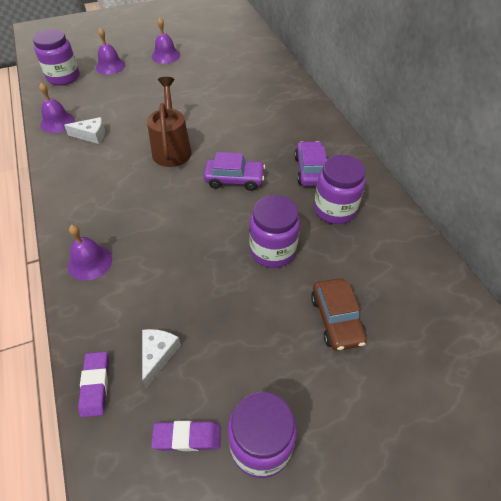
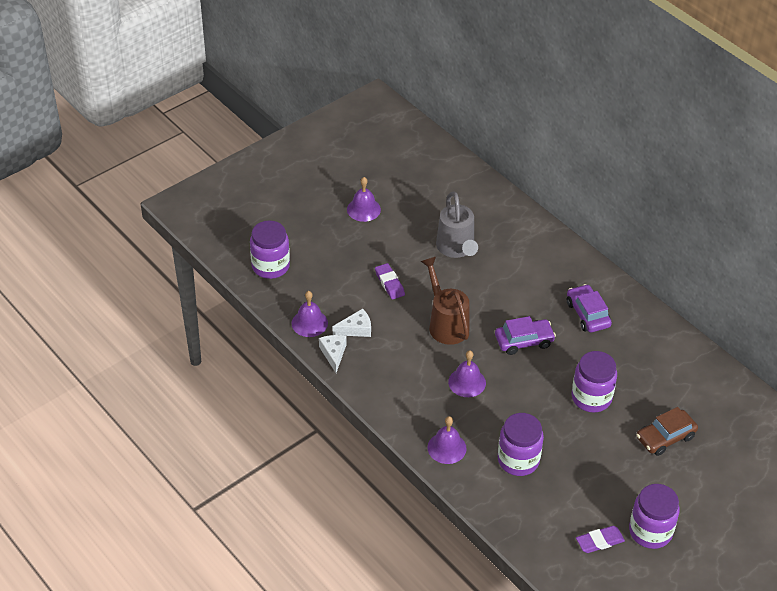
camera: 20 degrees left, 5 degrees down
(95, 385) = (516, 530): purple eraser -> purple eraser (389, 283)
(110, 66) = (311, 238): purple bell -> purple bell (467, 382)
(158, 355) = (548, 499): white cheese -> white cheese (333, 354)
(221, 95) = (456, 248): none -> grey watering can
(335, 209) = (625, 347): purple jar -> purple jar (518, 460)
(336, 319) = (665, 437): brown car -> brown car turned 90 degrees clockwise

